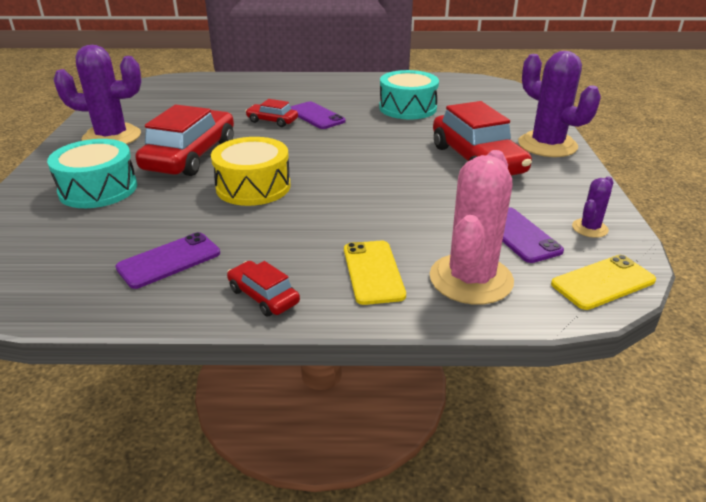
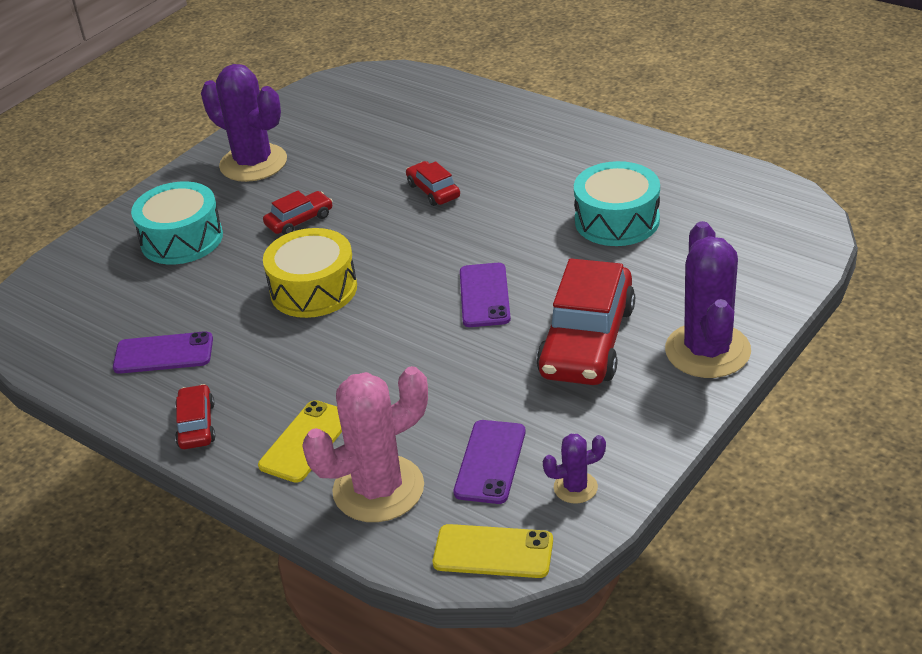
camera: 40 degrees right, 5 degrees up
(191, 156) = (299, 220): red car -> red car, size x0.48
(316, 116) = (490, 198): purple phone -> purple phone (484, 295)

